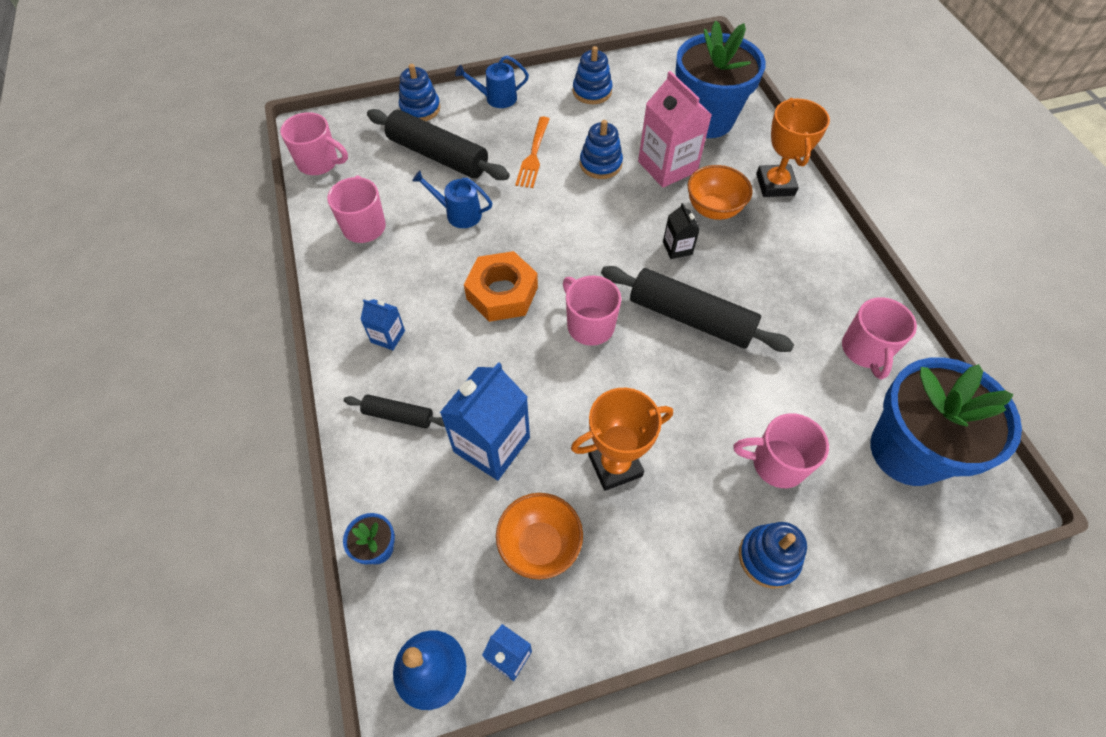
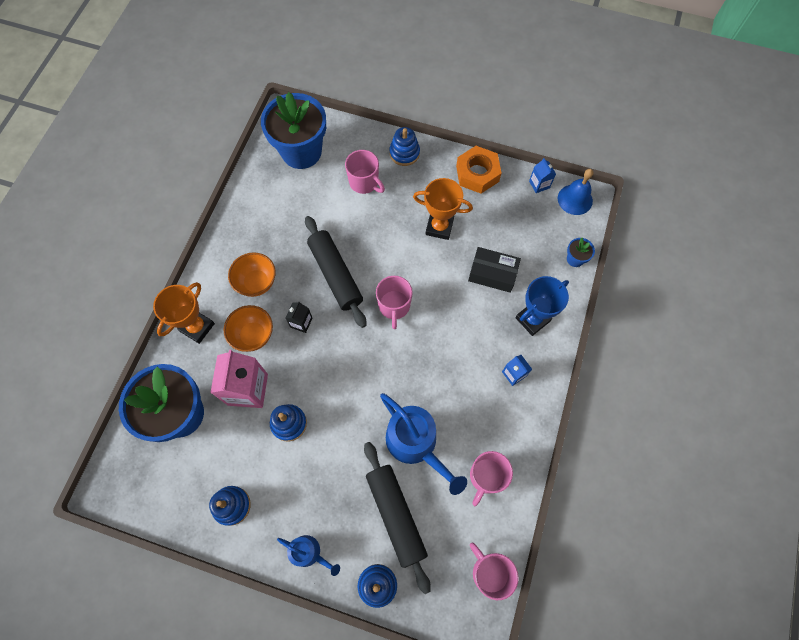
camera: 145 degrees left, 10 degrees up
(398, 415) = (532, 319): black rolling pin -> blue trophy
(459, 214) = (415, 444): blue watering can -> blue watering can, size x1.82
(491, 444) = (492, 273): blue carton -> black box
(502, 293) = (428, 360): orange nut -> orange nut (477, 173)
(533, 155) = (327, 465): orange fork -> none
(540, 545) = (499, 215): orange bowl -> orange bowl (256, 282)
(865, 350) = (266, 201): pink mug -> none

